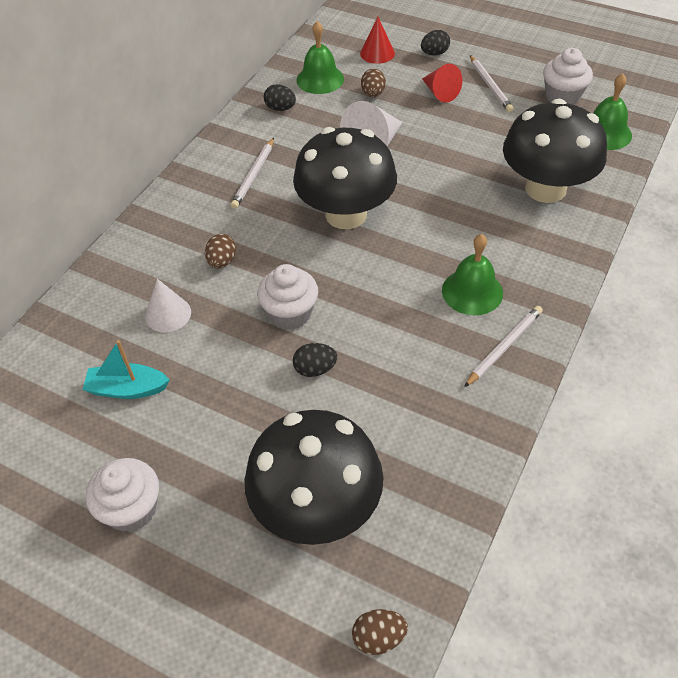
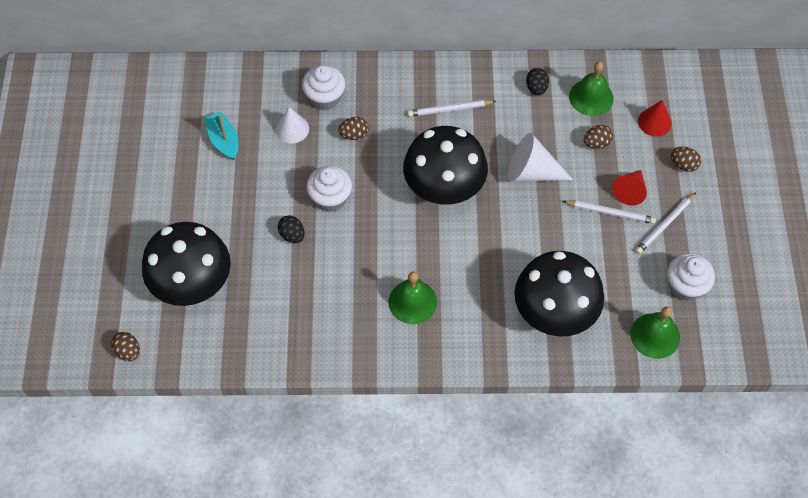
camera: 60 degrees right, 10 degrees up
(132, 509) = (146, 190): white cupcake -> white cupcake (325, 98)
(434, 53) = (683, 165): black egg -> brown egg
(504, 347) = (371, 341): white pencil -> white pencil (610, 213)

